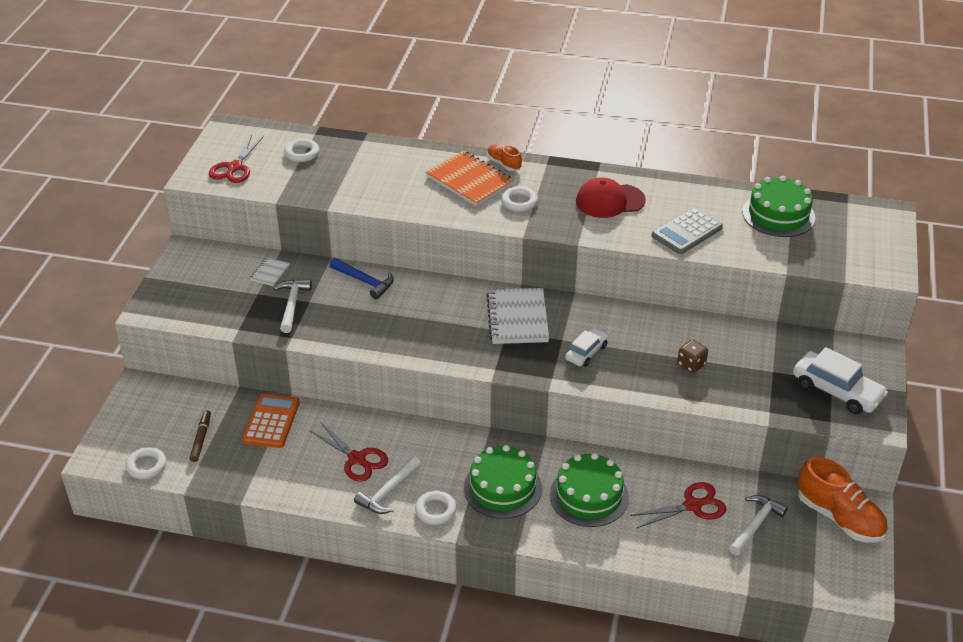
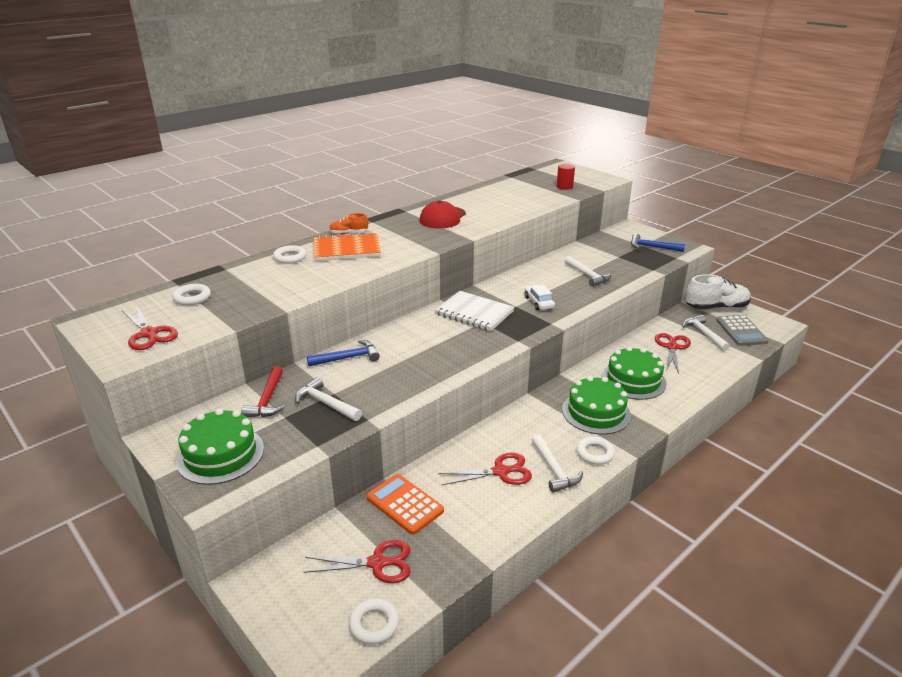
camera: 55 degrees left, 10 degrees down
(201, 439) = (378, 563): brown marker -> red scissors
(270, 273) = (267, 400): white notebook -> red hammer
(519, 202) = (399, 242): white ring -> white ring (290, 257)
(687, 232) = (505, 209): grey calculator -> grey calculator (741, 331)
(691, 364) = (588, 275): brown dice -> white hammer
(778, 214) = (523, 185): green cake -> green cake (220, 454)
(815, 247) = (564, 187): none -> red cylinder
(837, 391) = (652, 247): white car -> blue hammer
(839, 517) = (716, 307): orange shoe -> white shoe

